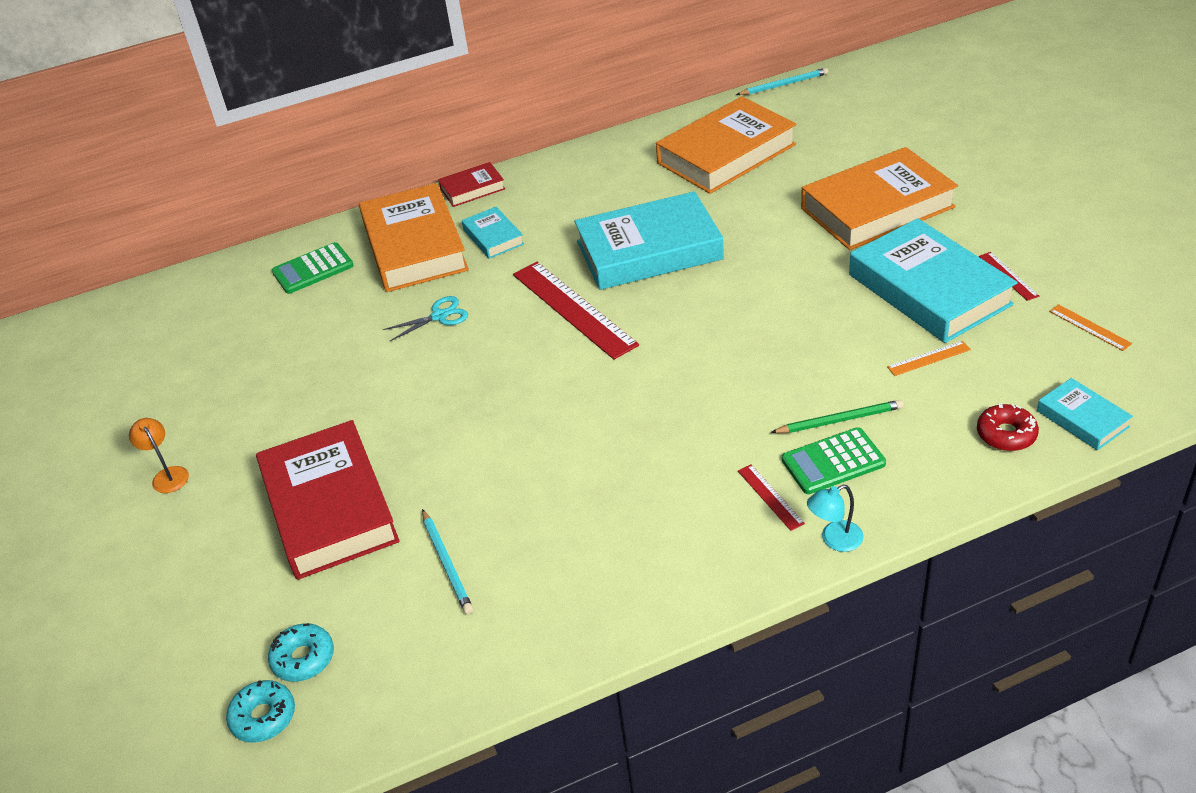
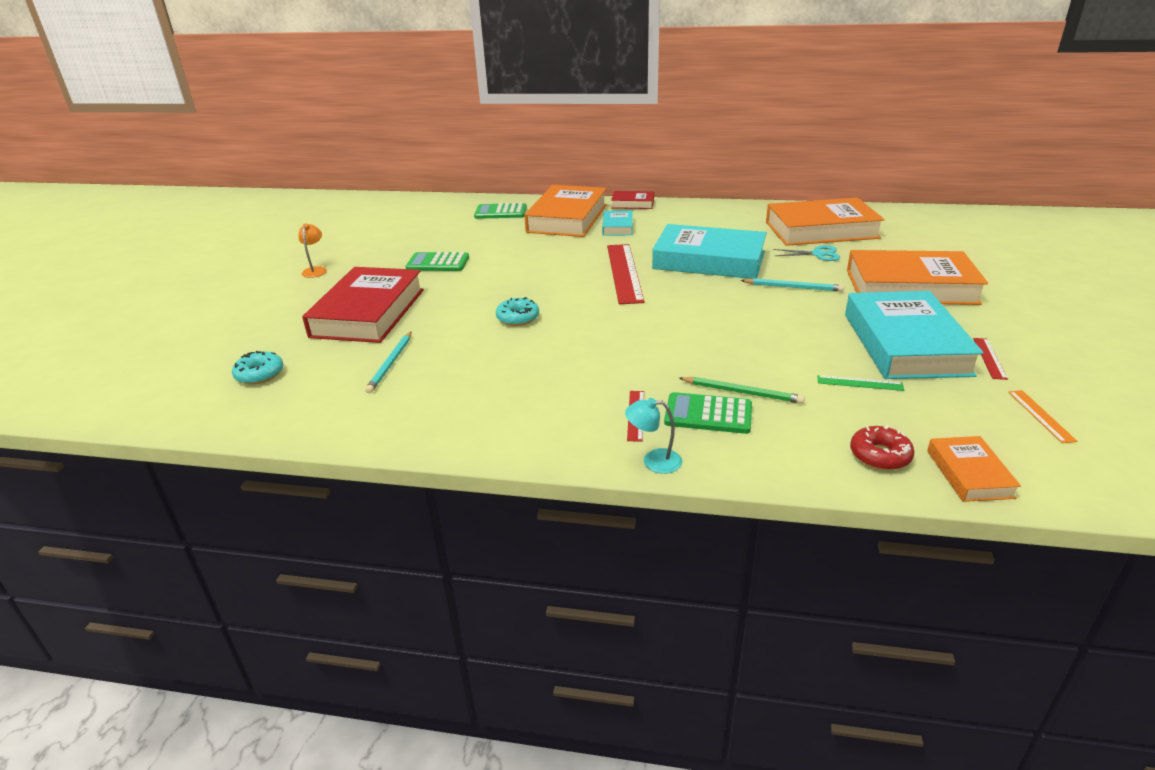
camera: 30 degrees right, 10 degrees down
(263, 717) = (204, 392): turquoise donut -> turquoise donut (518, 318)
(327, 391) = (438, 263): none -> green calculator
(439, 316) = (540, 251): turquoise scissors -> turquoise scissors (817, 254)
(784, 84) = (905, 208): turquoise pencil -> turquoise pencil (793, 287)
(928, 358) = (859, 383): orange ruler -> green ruler
(1082, 419) = (969, 474): turquoise book -> orange book

